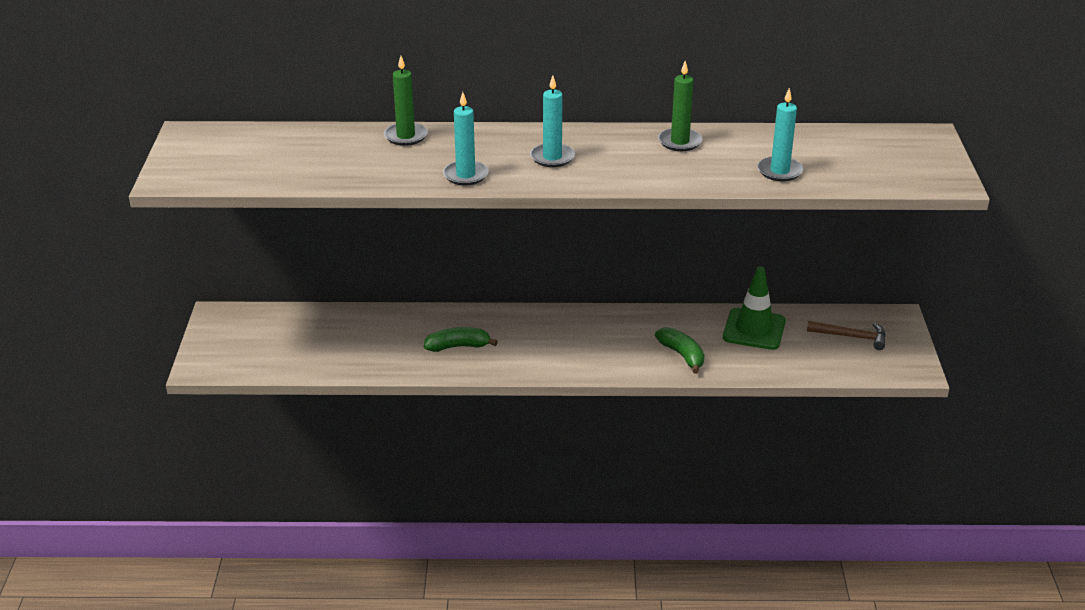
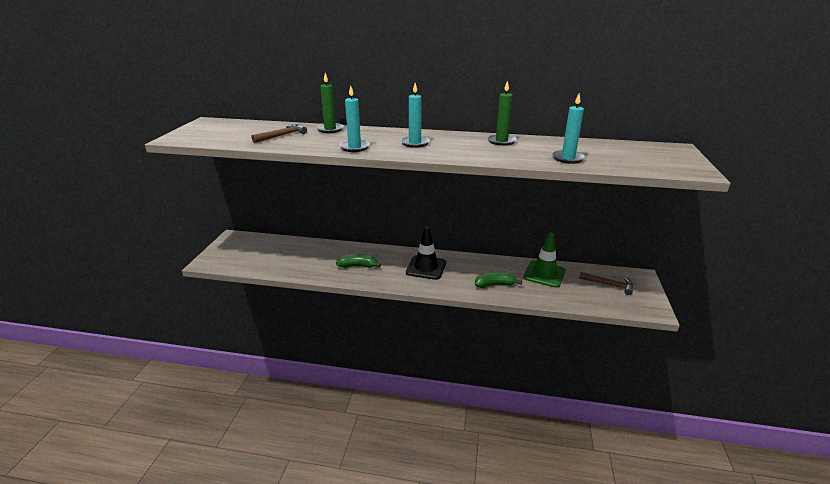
camera: 10 degrees right, 5 degrees down
(338, 158) = (282, 135): none -> brown hammer
(568, 337) = (426, 267): none -> black traffic cone
(682, 355) = (495, 285): green banana -> green banana turned 75 degrees counterclockwise

